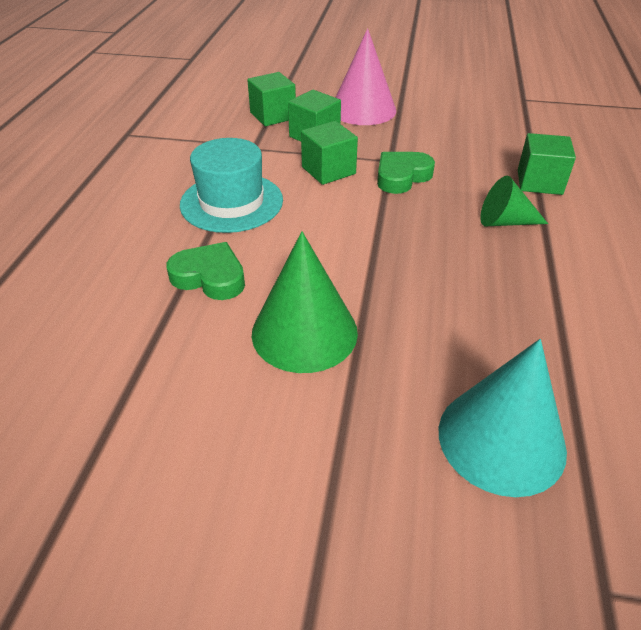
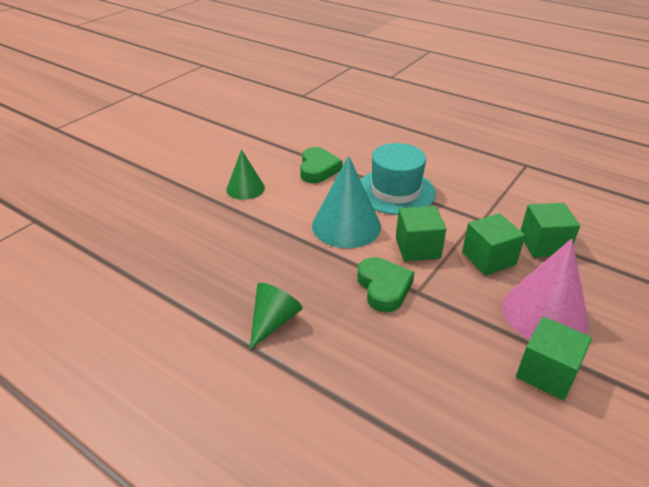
camera: 115 degrees right, 5 degrees down
(210, 277) = (318, 169): green heart -> green heart turned 45 degrees counterclockwise
(304, 332) = (245, 188): green cone -> green cone, size x0.61
(501, 439) = (118, 225): turquoise cone -> turquoise cone (346, 226)
(539, 182) = (315, 387): green cube -> green cube (546, 373)

